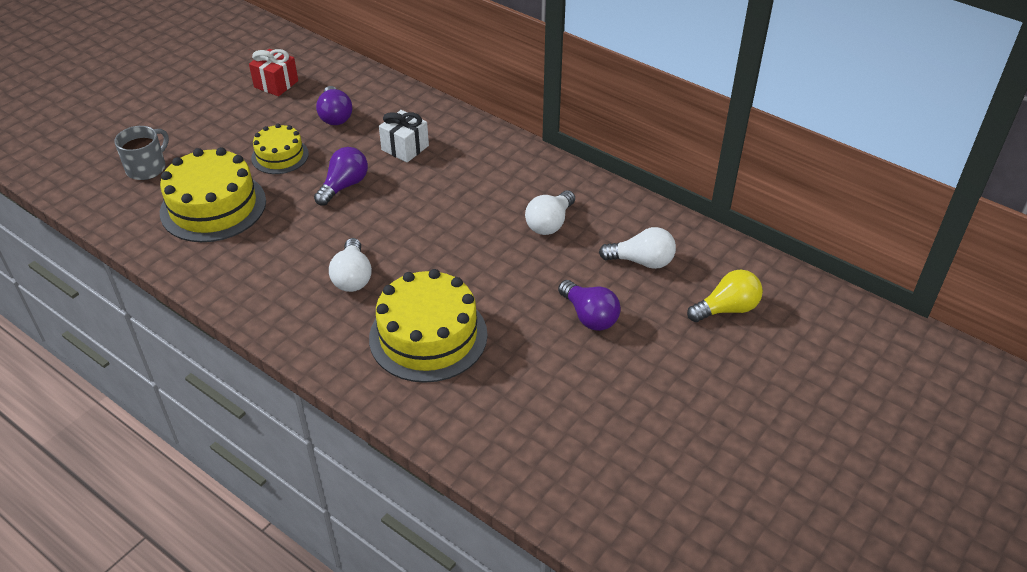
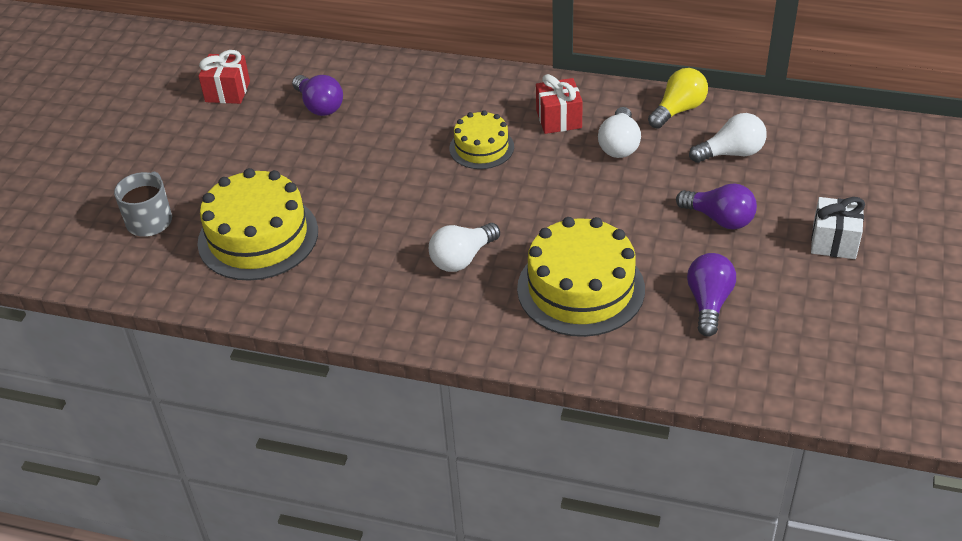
camera: 20 degrees left, 0 degrees up
(280, 156) = (291, 164): yellow cake -> yellow cake (481, 147)
(344, 186) = (384, 173): purple light bulb -> purple light bulb (709, 303)
(352, 277) = (462, 258): white light bulb -> white light bulb turned 75 degrees clockwise
(405, 148) = (419, 116): white gift -> white gift (834, 241)
(515, 185) = (559, 119): none -> red gift
(726, 309) = (837, 171): yellow light bulb -> yellow light bulb (678, 110)

